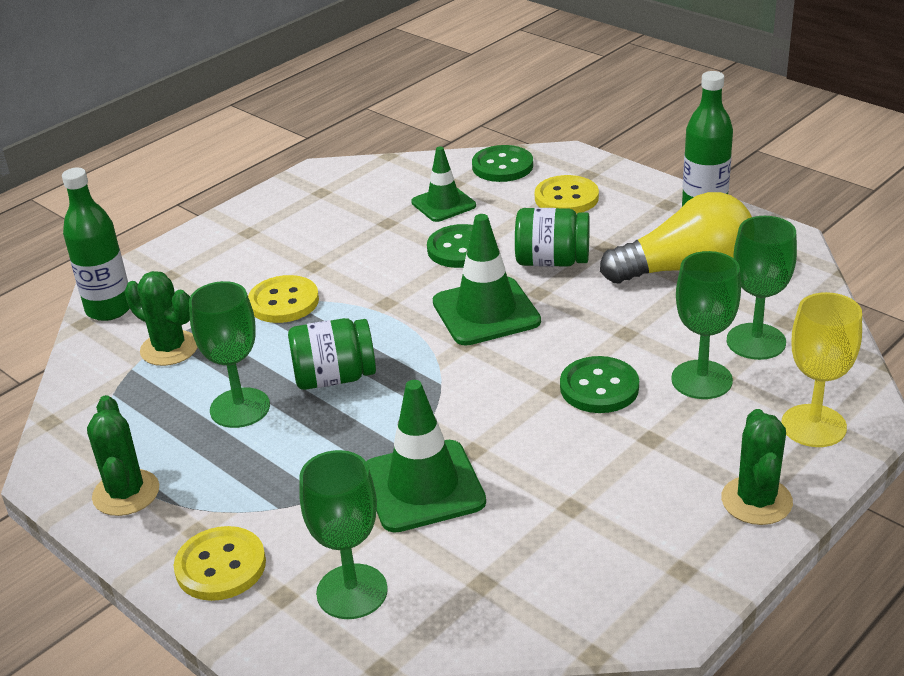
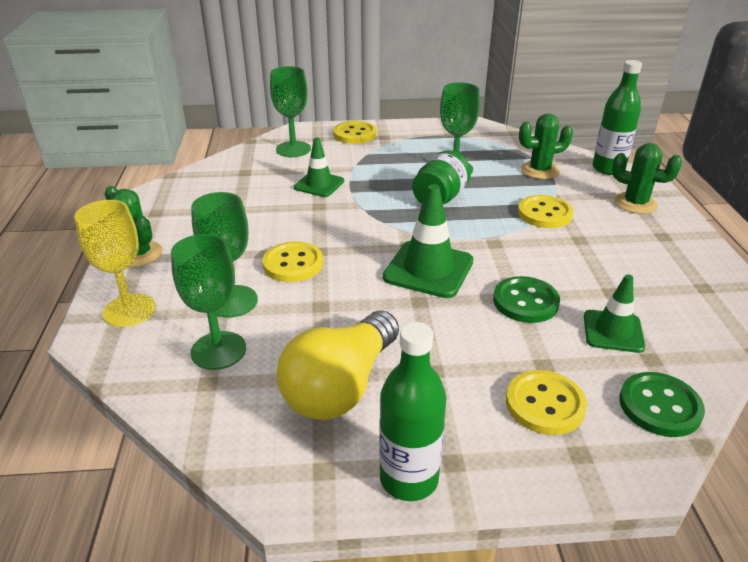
camera: 130 degrees right, 0 degrees up
(126, 493) = (433, 132): green cactus -> green cactus (635, 203)
(423, 486) = (319, 184): green traffic cone -> green traffic cone, size x0.65
(552, 261) = (450, 330): green jar -> none
(599, 387) = (293, 264): green button -> yellow button

